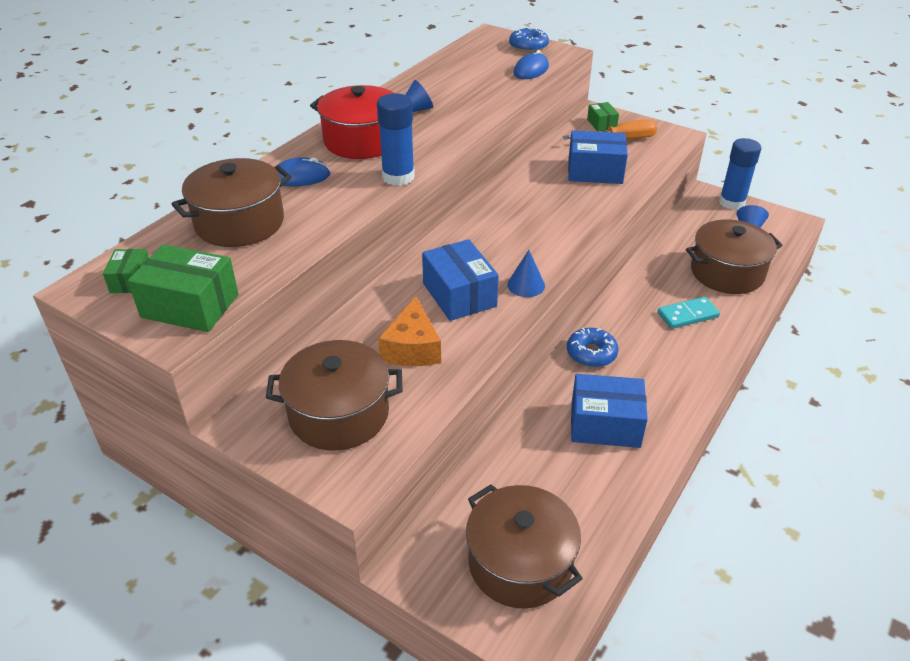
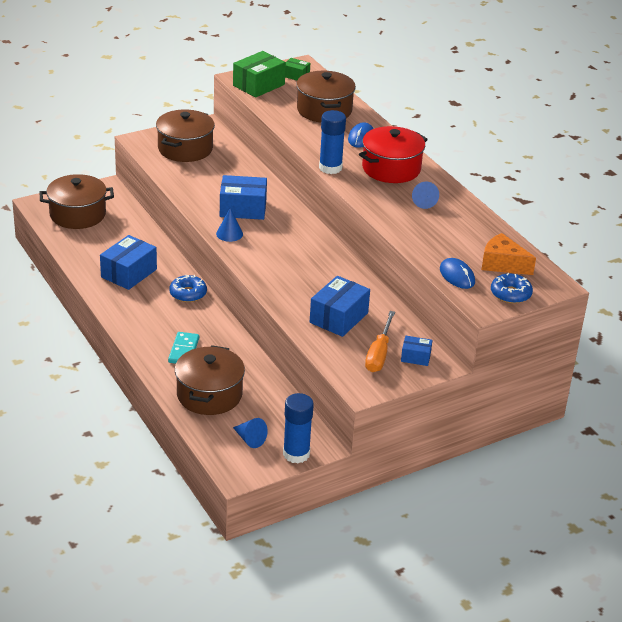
camera: 115 degrees right, 5 degrees down
(412, 348) = (212, 180): orange cheese -> orange cheese (502, 264)
(601, 124) = (415, 357): green box -> blue box

